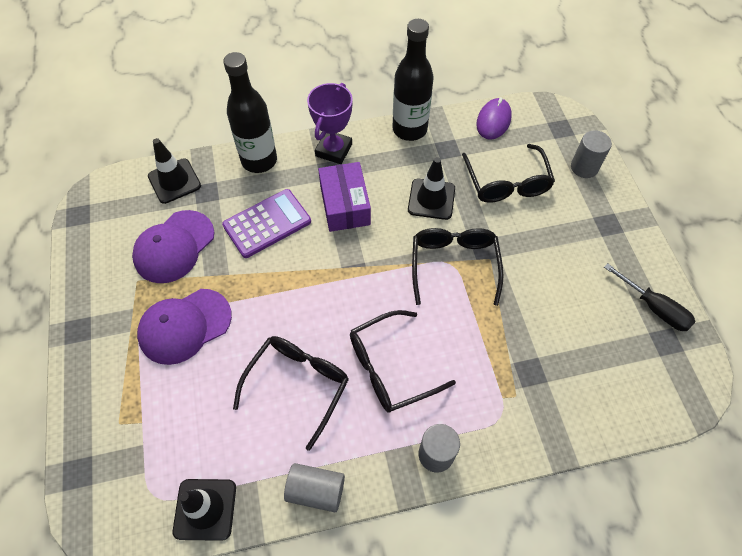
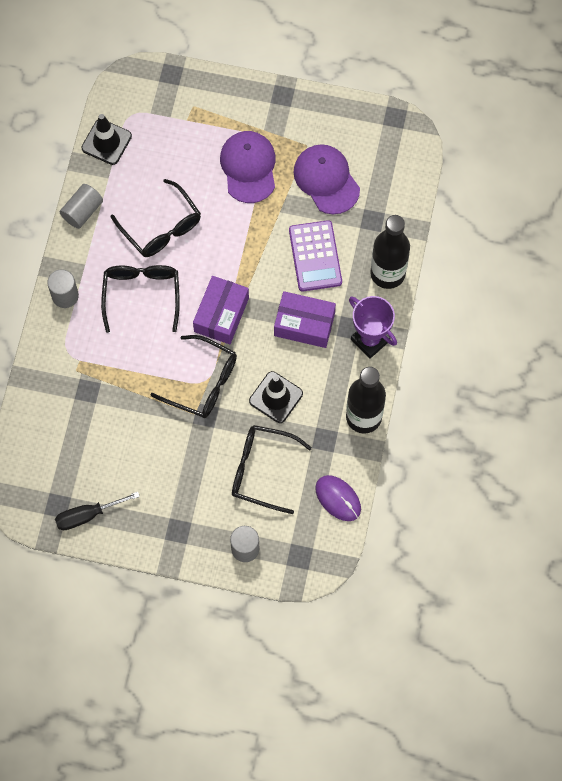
camera: 115 degrees right, 10 degrees up
(174, 181) = (396, 199): black traffic cone -> none
(372, 279) = (221, 315): none -> purple box

